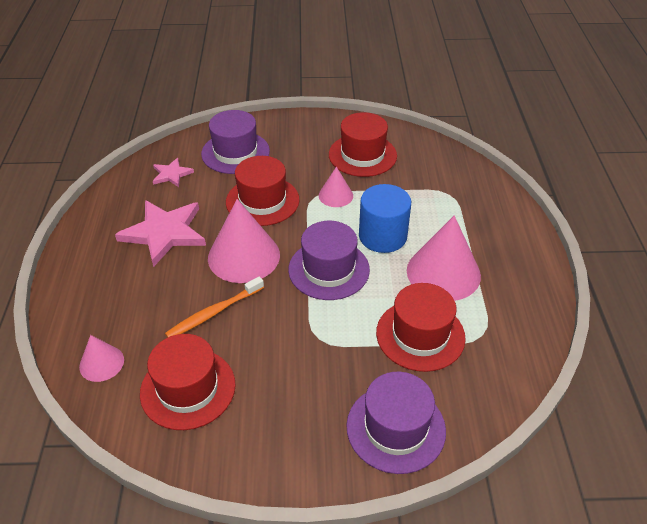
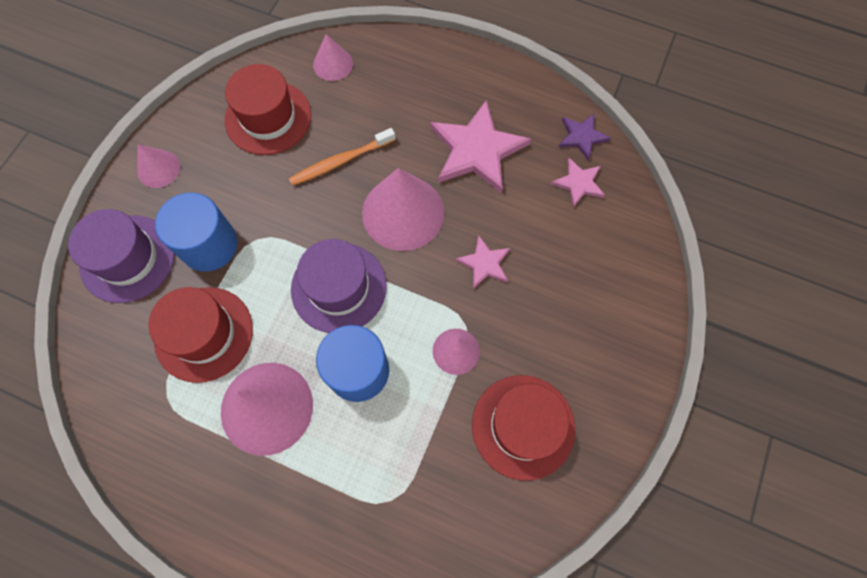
camera: 115 degrees right, 25 degrees up
(128, 182) = (582, 137): none -> purple star
(214, 313) = (340, 161): orange toothbrush -> orange toothbrush turned 105 degrees counterclockwise
(235, 152) = (595, 266): purple hat -> none
(262, 201) = (484, 263): red hat -> pink star
(290, 456) = (158, 169): none -> pink cone
(344, 370) = (209, 245): none -> blue cylinder

